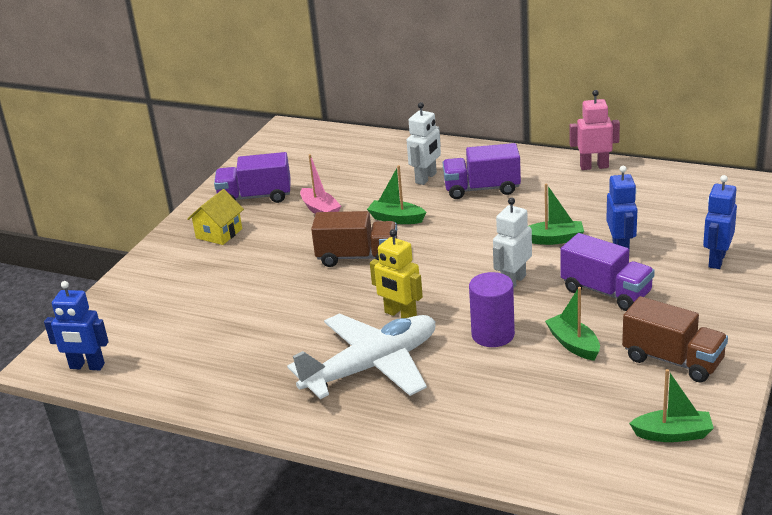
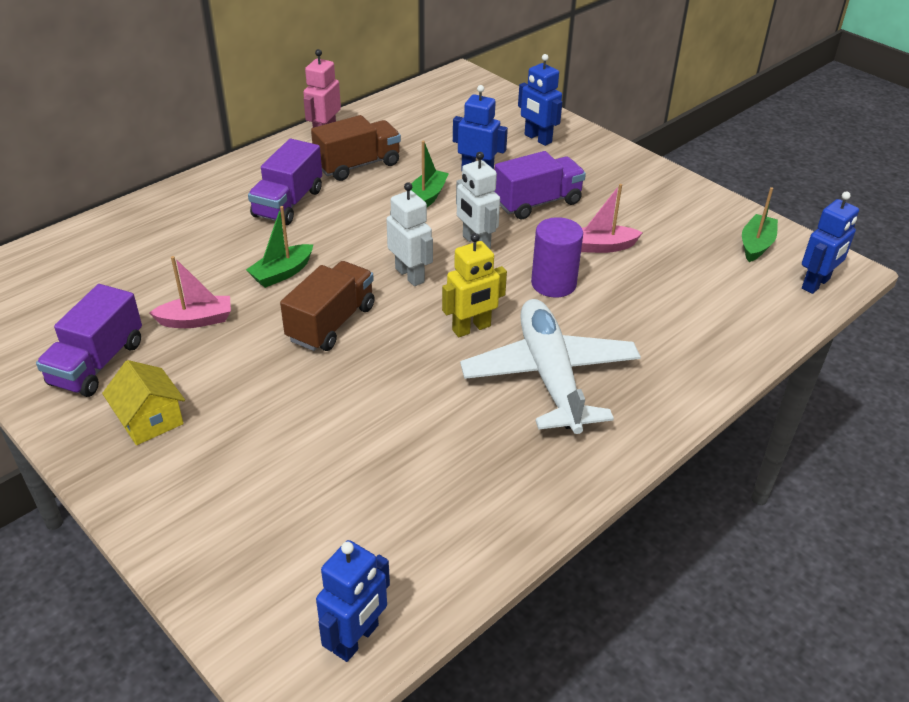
camera: 70 degrees left, 10 degrees up
(426, 178) = (221, 228): white robot -> white robot (410, 275)
(573, 344) = (602, 246): green boat -> pink boat
(641, 488) = (816, 284): none -> blue robot
(672, 360) = (660, 209): brown truck -> brown truck (358, 165)

